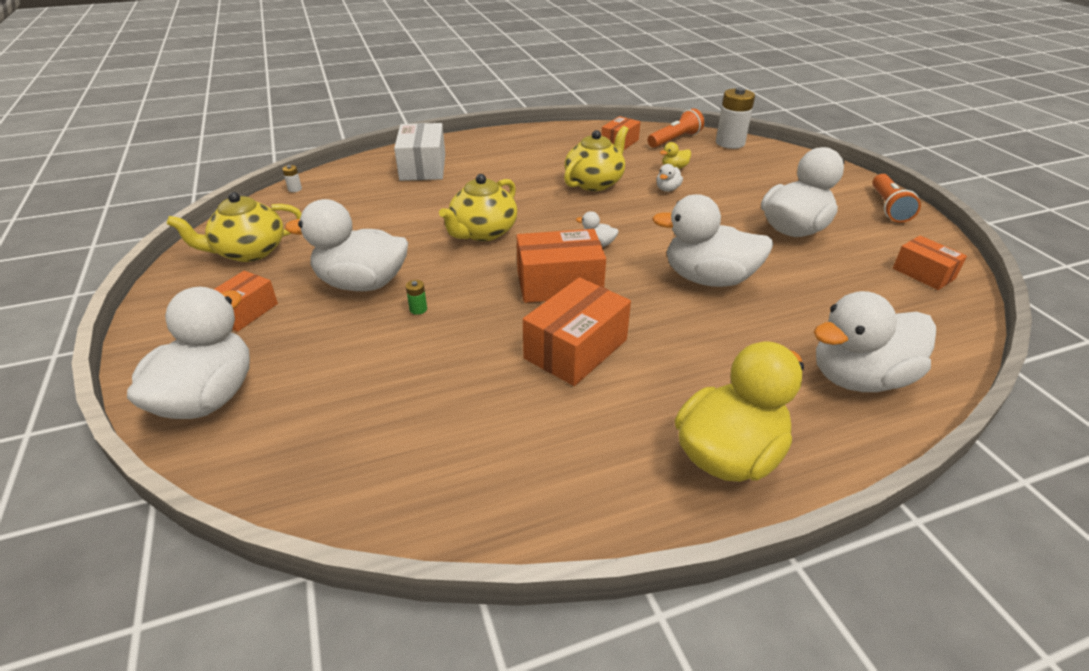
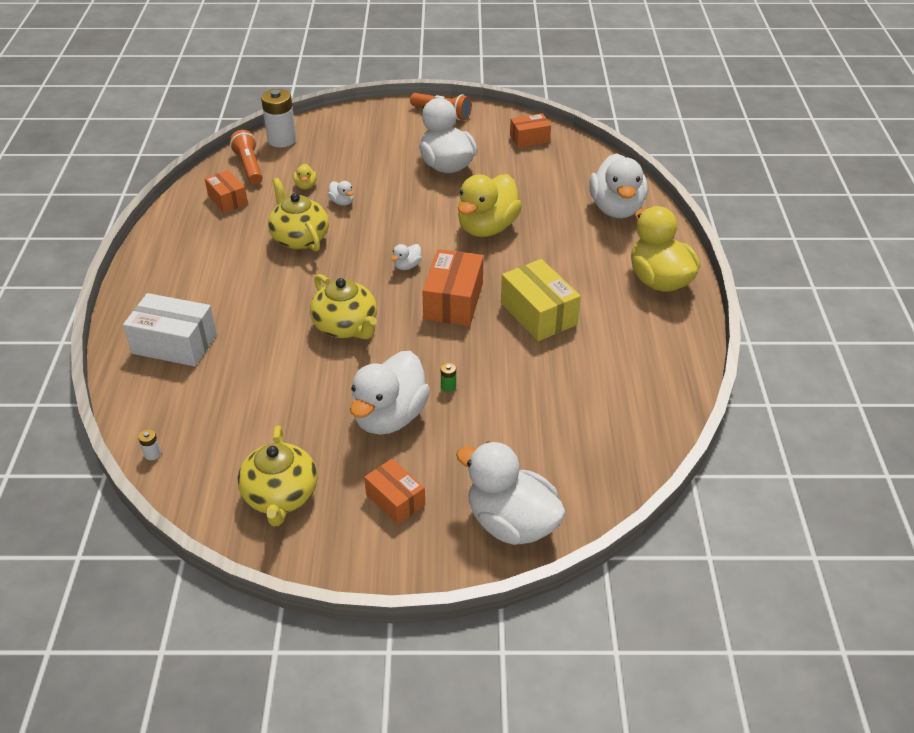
camera: 70 degrees left, 5 degrees up
(576, 349) = (538, 314): orange box -> yellow box
(708, 279) = (487, 228): white duck -> yellow duck

